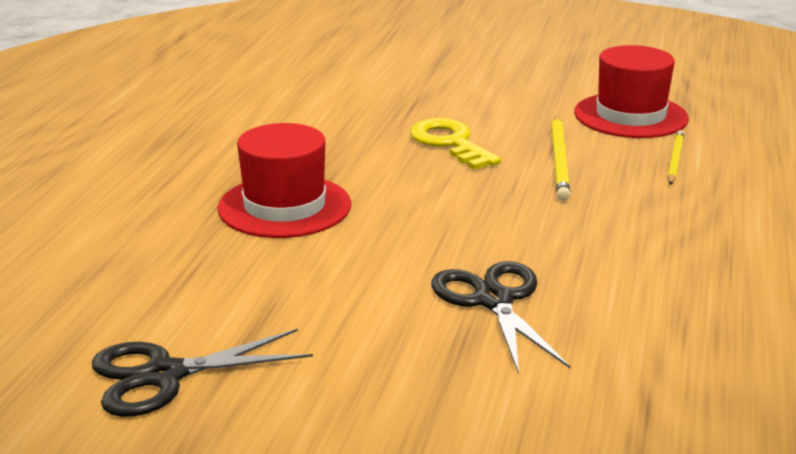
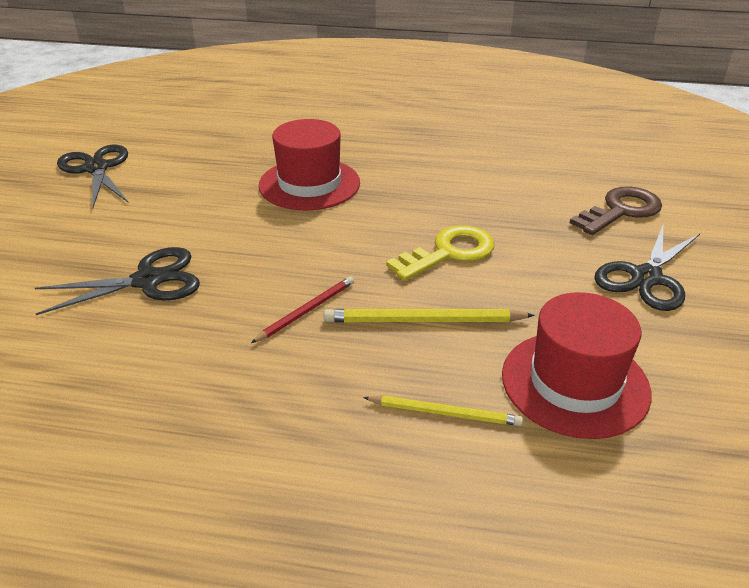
camera: 85 degrees right, 10 degrees up
(387, 71) = (621, 210): none -> brown key
(495, 77) = (646, 277): none -> black scissors
(548, 210) = (306, 311): none -> red pencil

